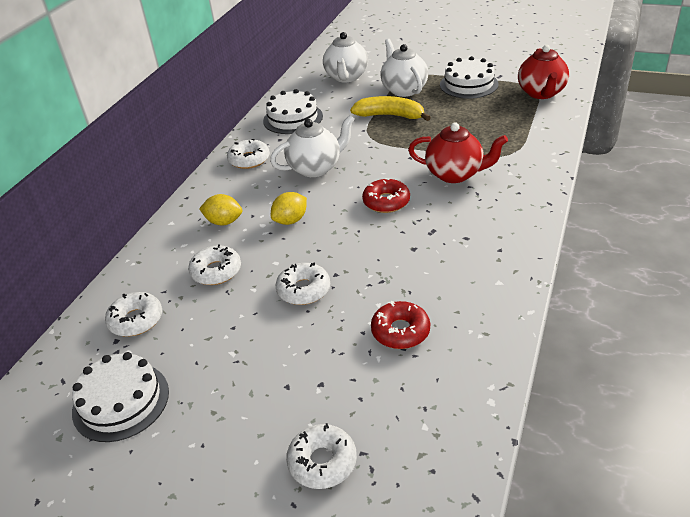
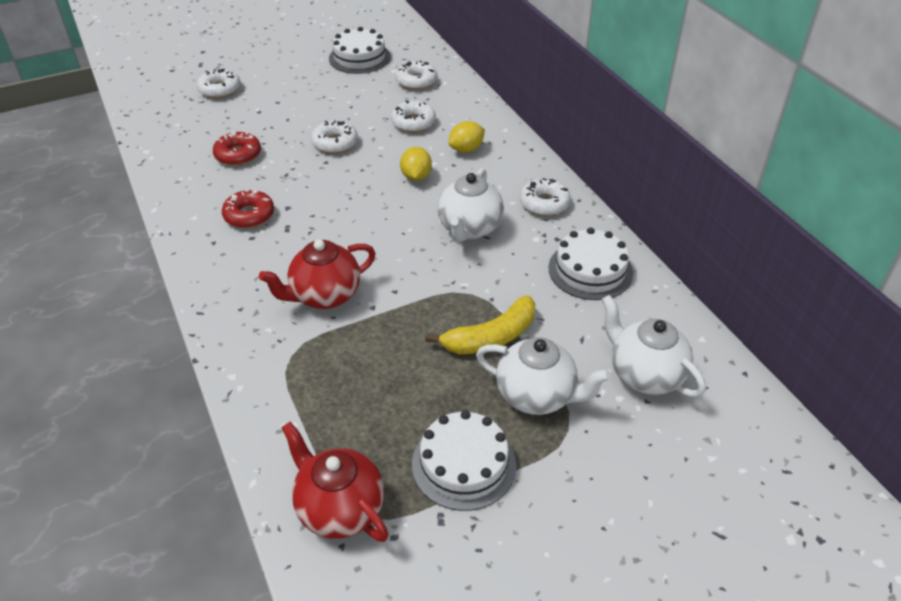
camera: 130 degrees right, 5 degrees up
(386, 202) = (358, 232): red donut -> red donut (249, 215)

